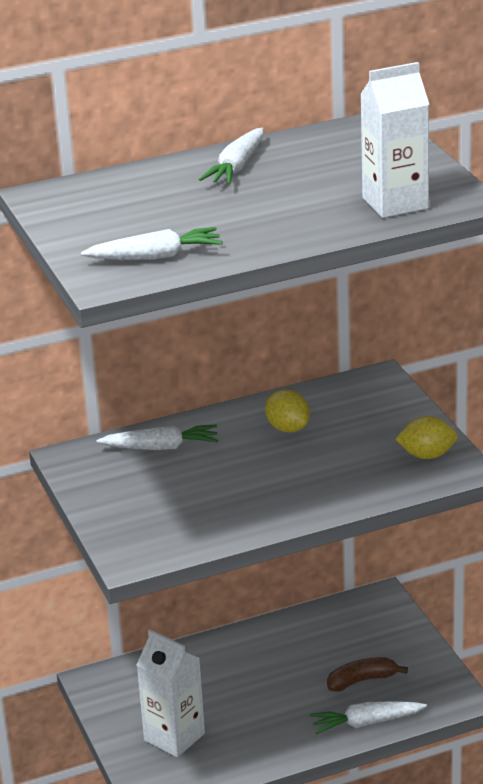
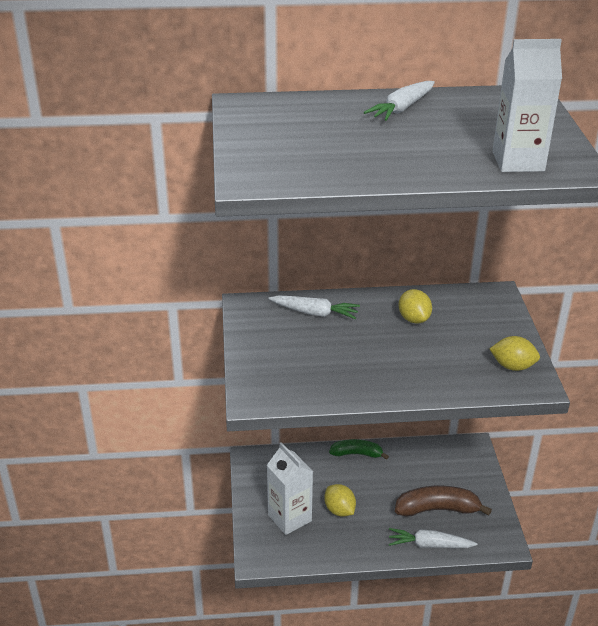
camera: 15 degrees right, 5 degrees up
(156, 256) = (300, 168): white carrot -> none
(233, 641) = (357, 454): none -> green banana
(236, 712) = (339, 510): none -> yellow lemon
(362, 680) = (437, 509): brown banana -> brown banana, size x1.52

